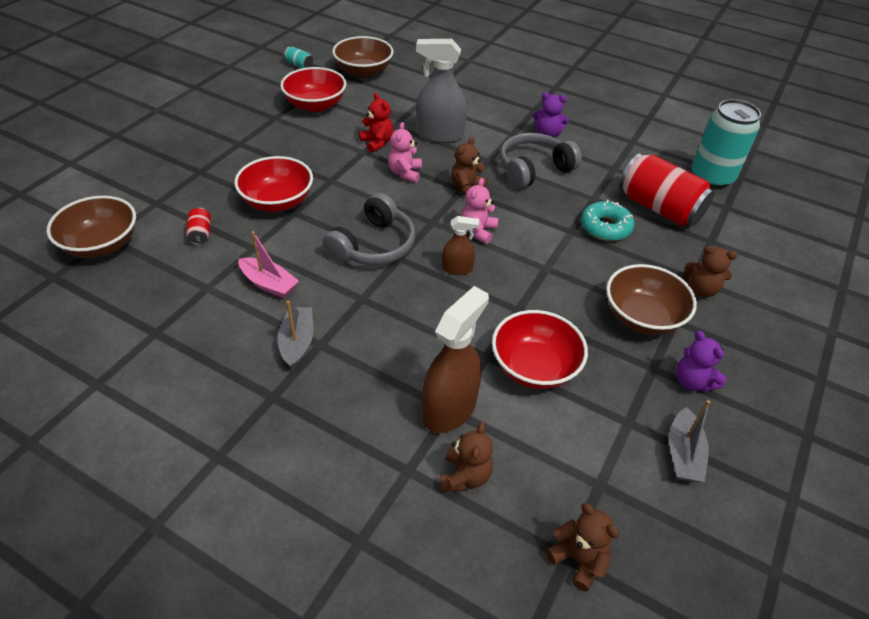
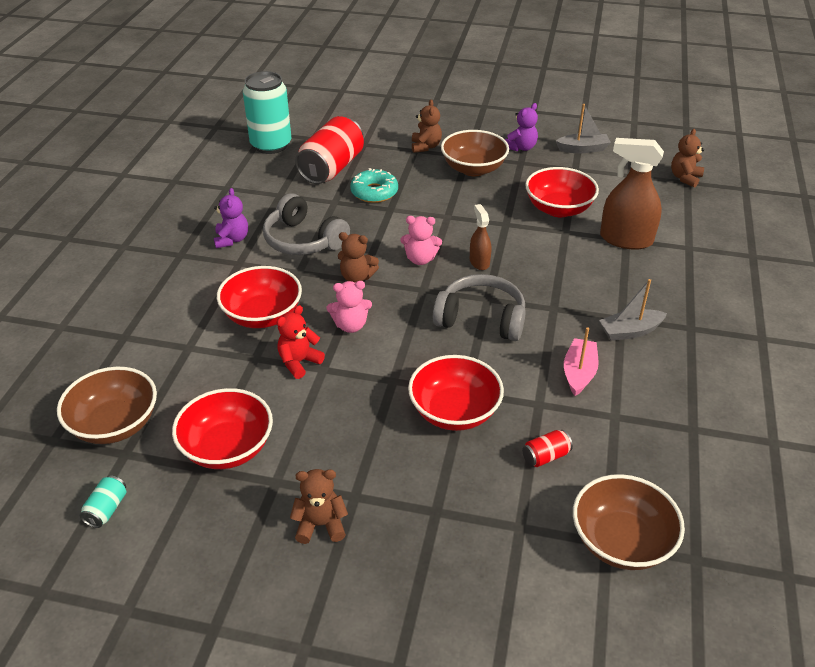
camera: 105 degrees left, 5 degrees down
(439, 135) = (262, 315): grey spray bottle -> red bowl
(465, 476) = (671, 224): brown teddy bear -> brown teddy bear (320, 525)

